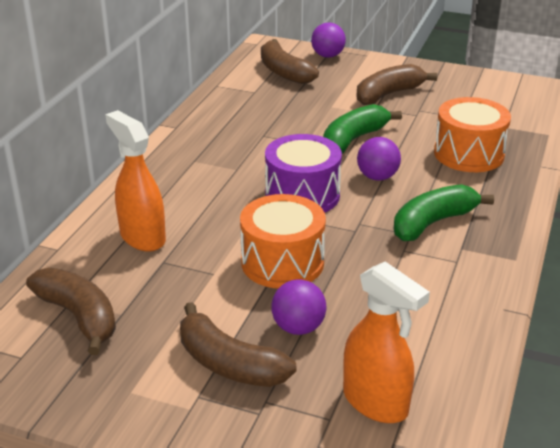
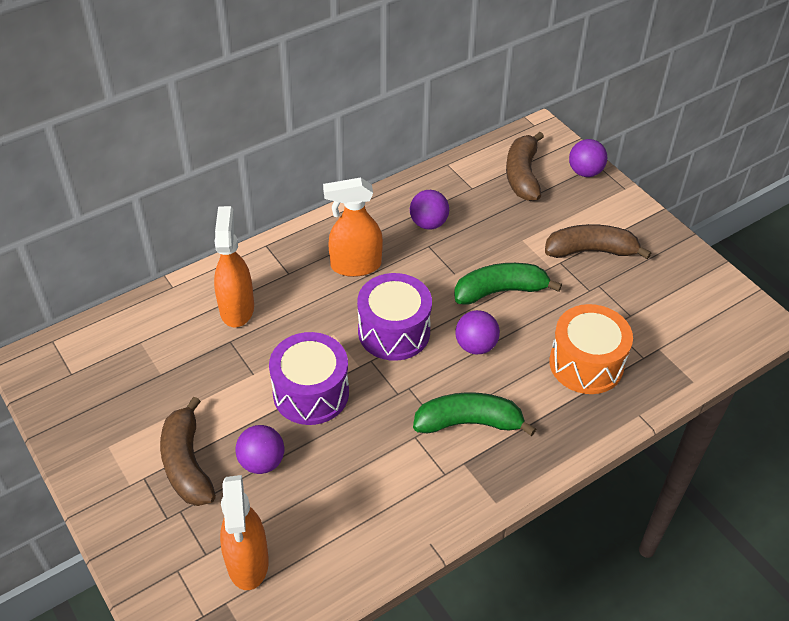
camera: 35 degrees right, 15 degrees up
(79, 317) = (133, 360): brown banana -> none
(217, 169) = (355, 265): none -> orange spray bottle
(246, 123) = (428, 223): none -> purple ball
(282, 262) = (311, 393): orange drum -> purple drum

